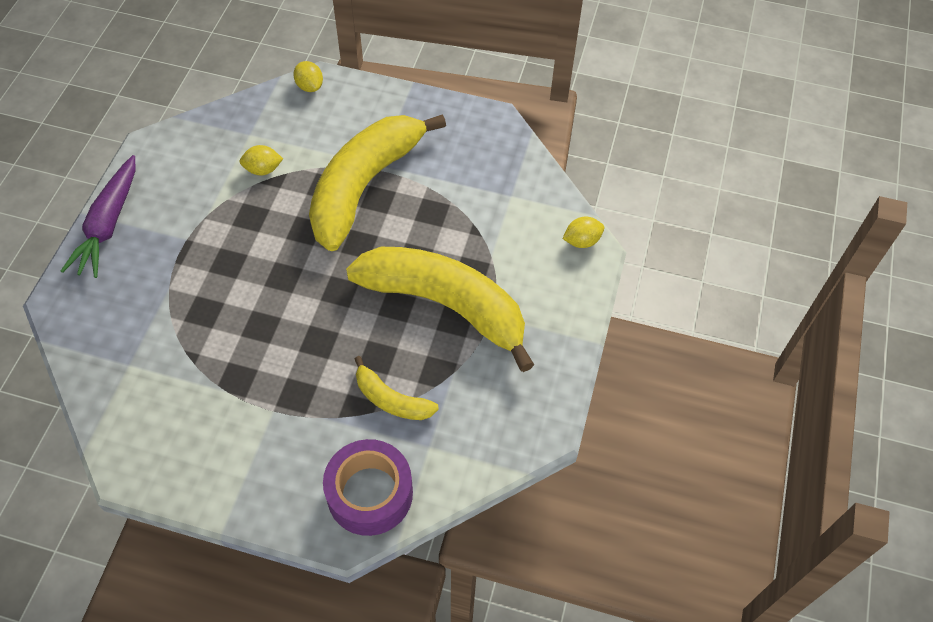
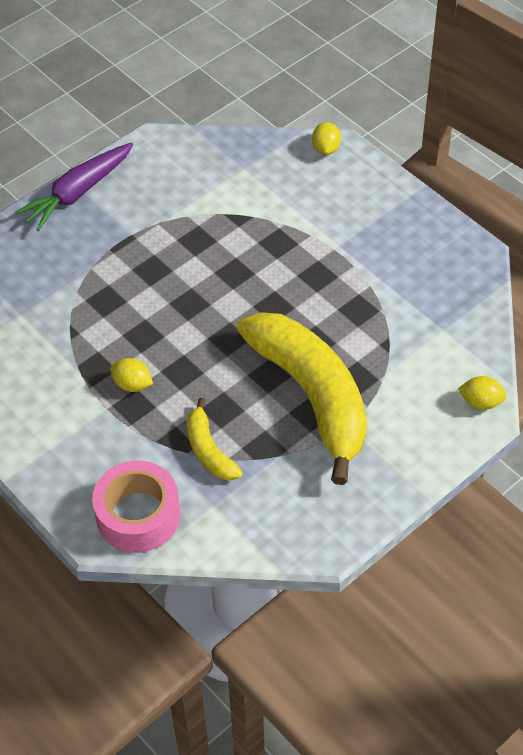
camera: 35 degrees right, 5 degrees down
(263, 169) = (234, 204): yellow lemon -> yellow lemon (132, 384)
(364, 186) = (313, 259): yellow banana -> none
(370, 493) = (138, 515): purple tape -> pink tape

